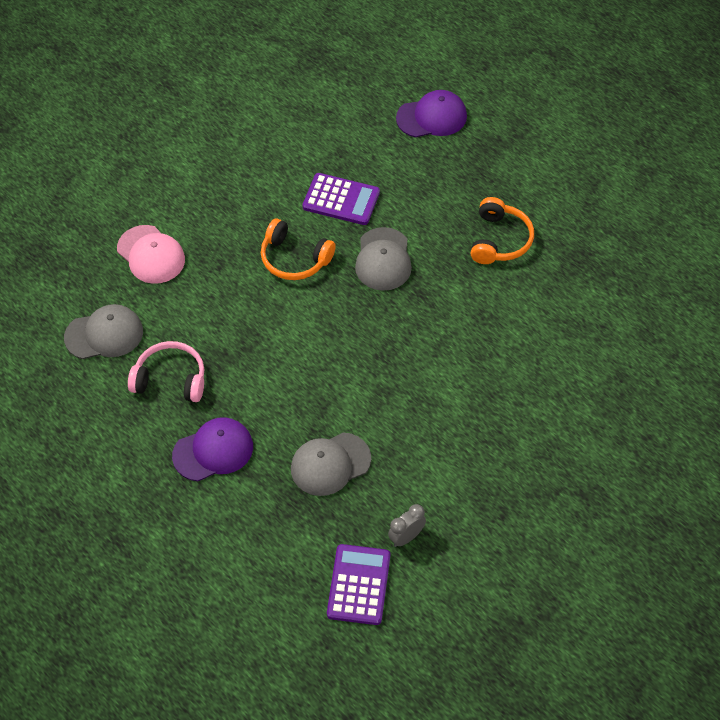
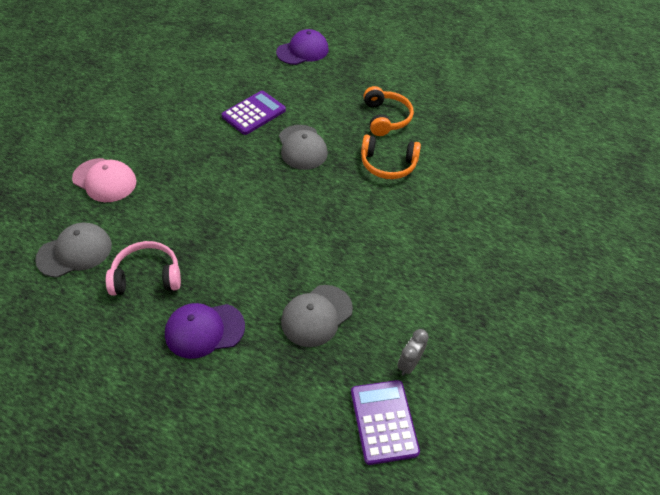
camera: 20 degrees left, 5 degrees down
(213, 451) = (204, 330): purple cap -> purple cap turned 150 degrees counterclockwise
(294, 259) = (230, 160): orange headphones -> orange headphones (388, 164)
(341, 200) = (254, 113): purple calculator -> purple calculator turned 45 degrees counterclockwise

